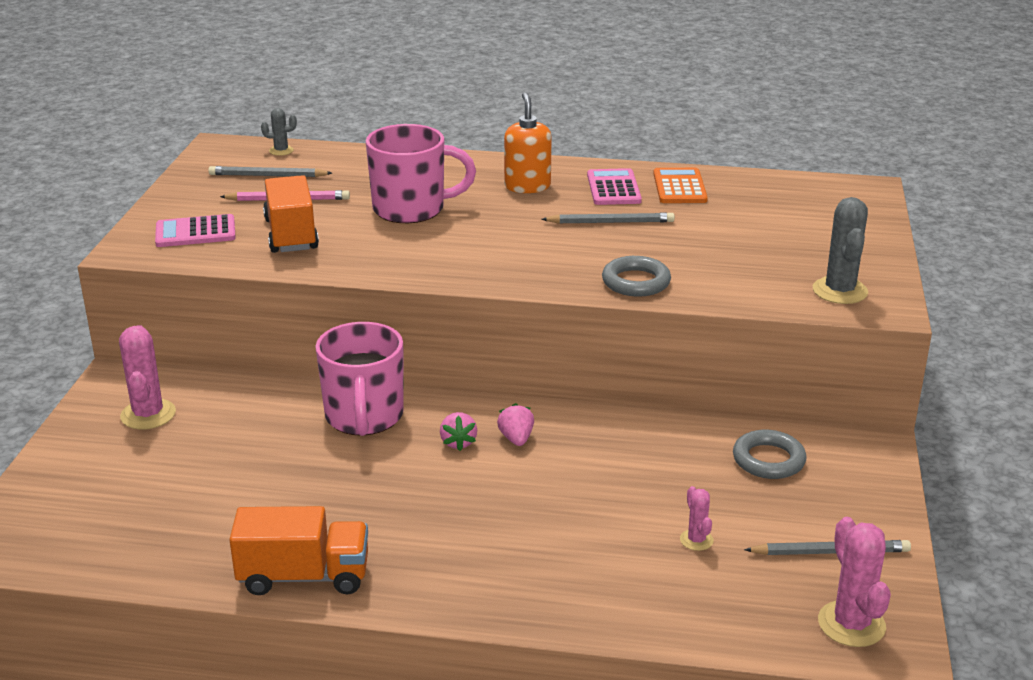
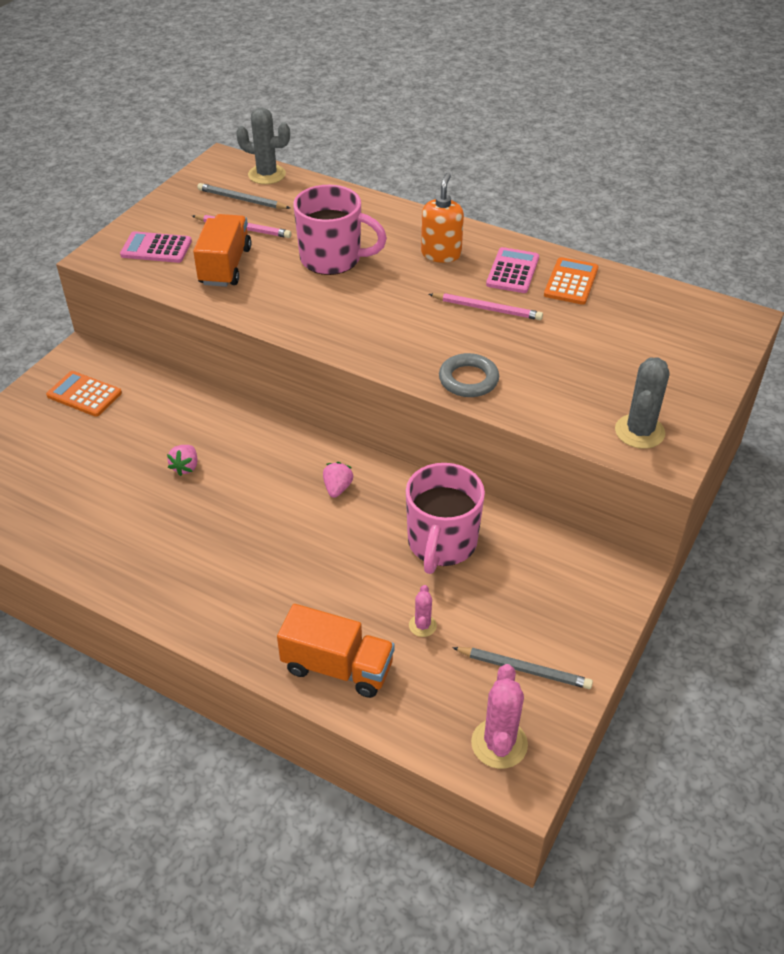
camera: 20 degrees right, 15 degrees up
(148, 414) = (84, 394): pink cactus -> orange calculator
(281, 151) = (267, 174): grey cactus -> grey cactus, size x1.84
(304, 576) = (116, 573): orange truck -> orange truck (337, 667)
(364, 417) = (235, 437): pink mug -> pink mug (441, 543)
(458, 442) = (291, 480): pink strawberry -> pink strawberry (185, 467)
(610, 222) = (487, 309): grey pencil -> pink pencil
(768, 460) = (527, 564): grey ring -> none

